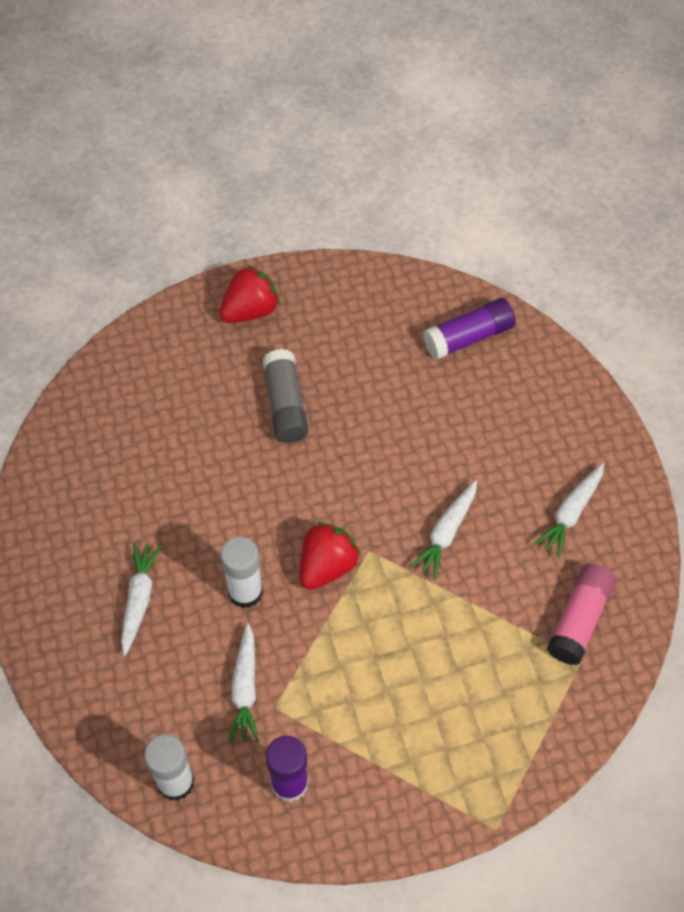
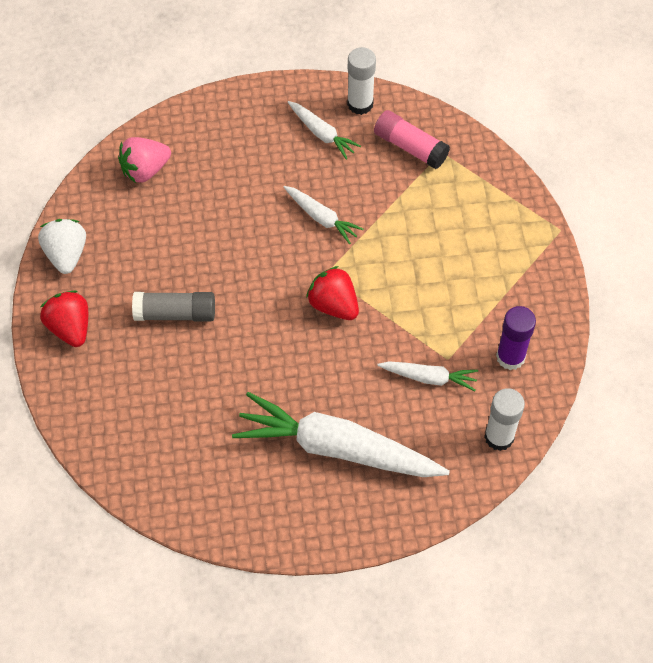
camera: 80 degrees left, 0 degrees up
(139, 599) = (337, 448): white carrot -> white carrot, size x2.10
(245, 592) = (345, 367): white glue stick -> white glue stick (360, 104)
(340, 287) = (66, 254): none -> white strawberry
(468, 337) = (145, 170): purple glue stick -> pink strawberry

